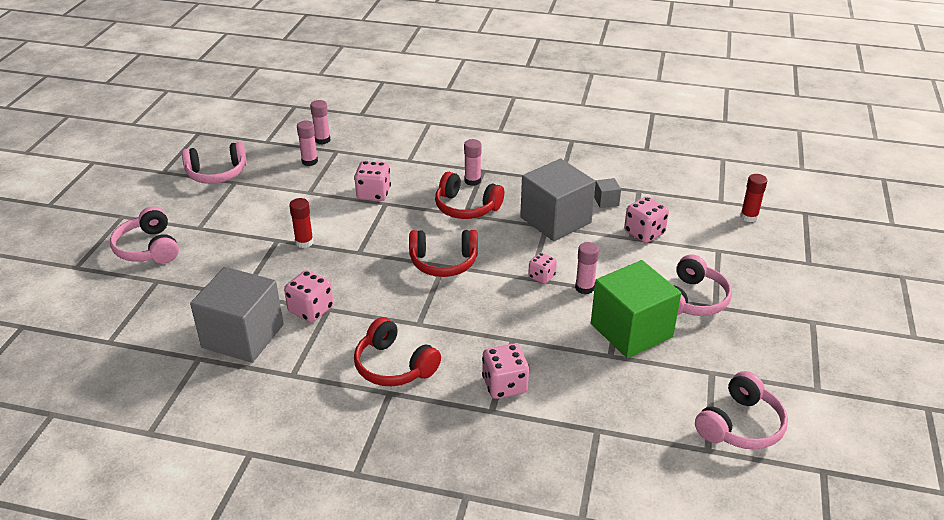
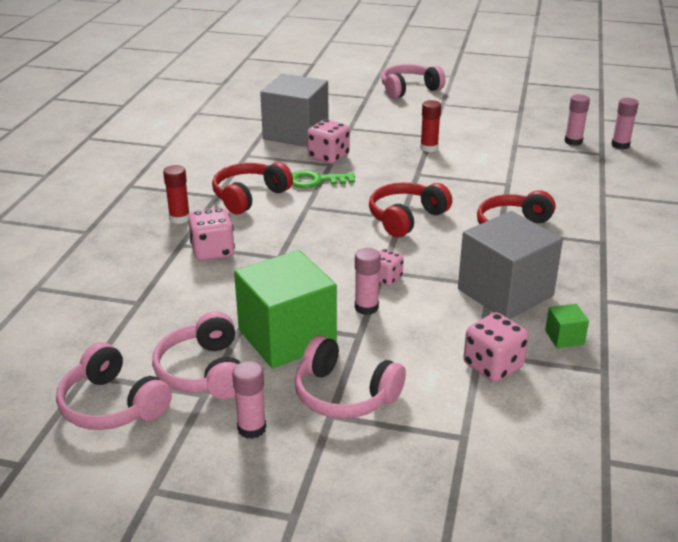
camera: 90 degrees right, 5 degrees down
(217, 173) = (531, 103): pink headphones -> pink headphones (204, 372)
(365, 318) = (316, 181): none -> green key
(373, 194) = (523, 177): pink dice -> none
(443, 262) = (406, 218): red headphones -> red headphones turned 45 degrees clockwise
(472, 181) = (574, 235): pink glue stick -> pink glue stick (251, 428)
(606, 201) = (564, 337): grey cube -> green cube
(749, 217) = (568, 490): red glue stick -> red glue stick (179, 218)

